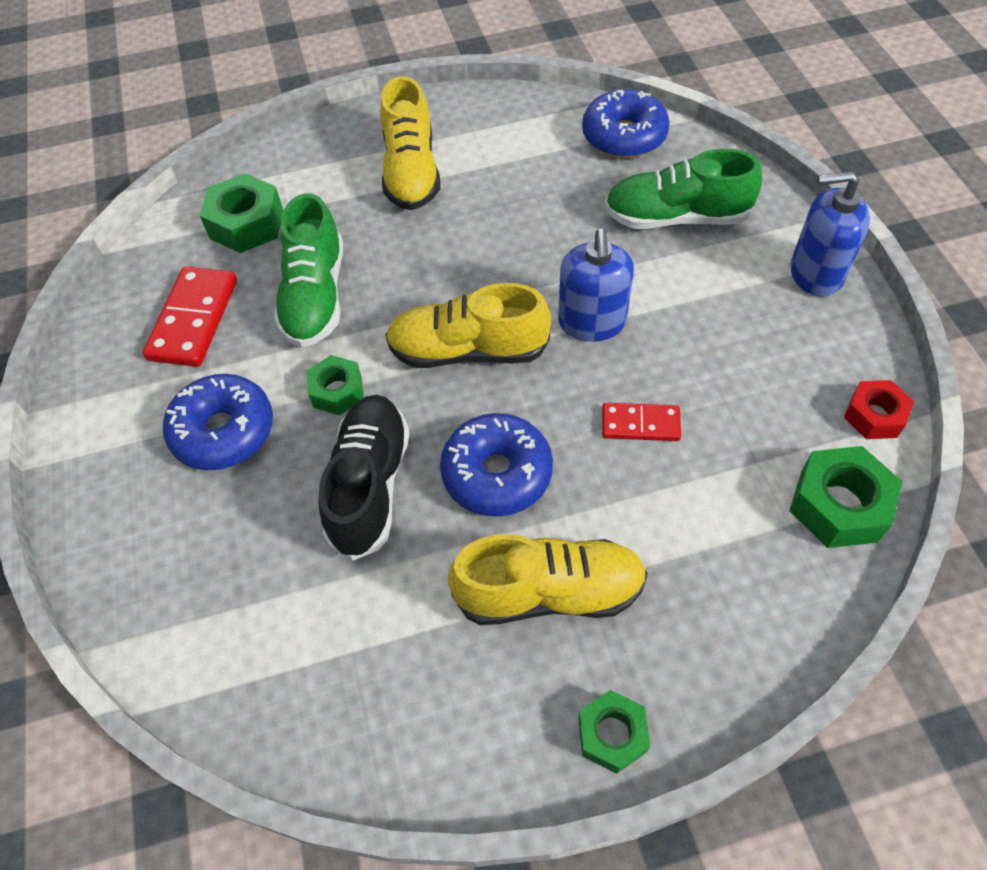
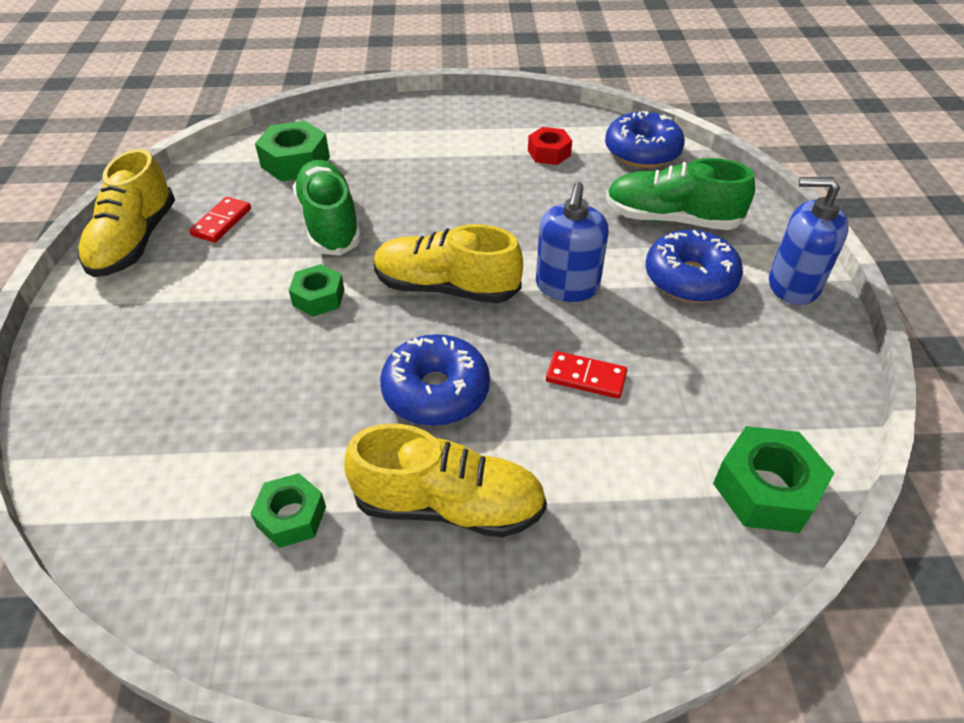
camera: 10 degrees right, 10 degrees down
(194, 320) = (222, 222): red domino -> red domino, size x0.61
(223, 431) = (208, 309): blue donut -> blue donut (690, 278)
(315, 296) = (329, 223): green shoe -> green shoe turned 150 degrees clockwise
(370, 485) = (317, 377): black shoe -> none
(411, 172) = (447, 148): yellow shoe -> yellow shoe (134, 242)
(612, 734) = (466, 655): green nut -> green nut (291, 517)
(874, 416) = (823, 416): red nut -> red nut (549, 153)

